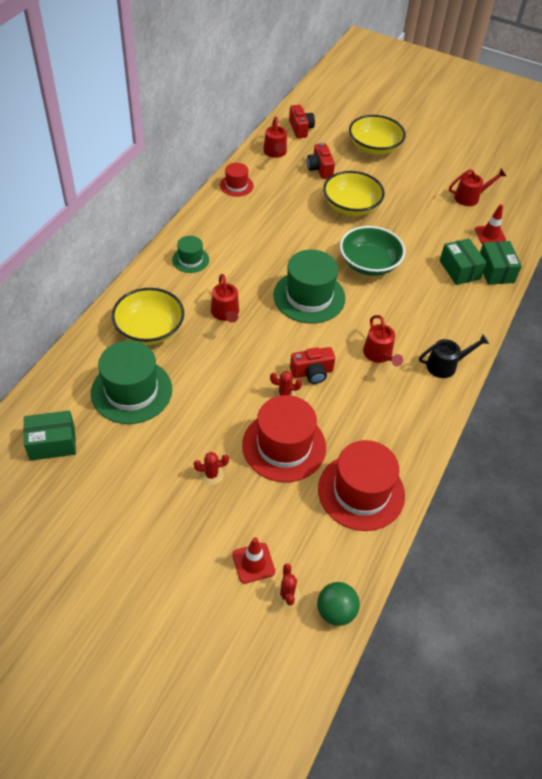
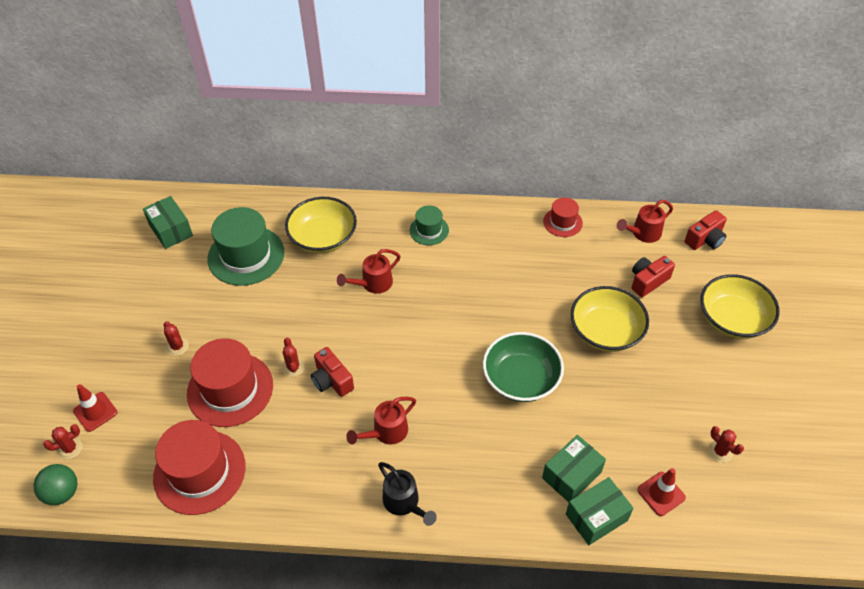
camera: 70 degrees right, 0 degrees up
(309, 296) = (436, 342): green hat -> none
(470, 197) = (720, 451): red watering can -> red cactus

